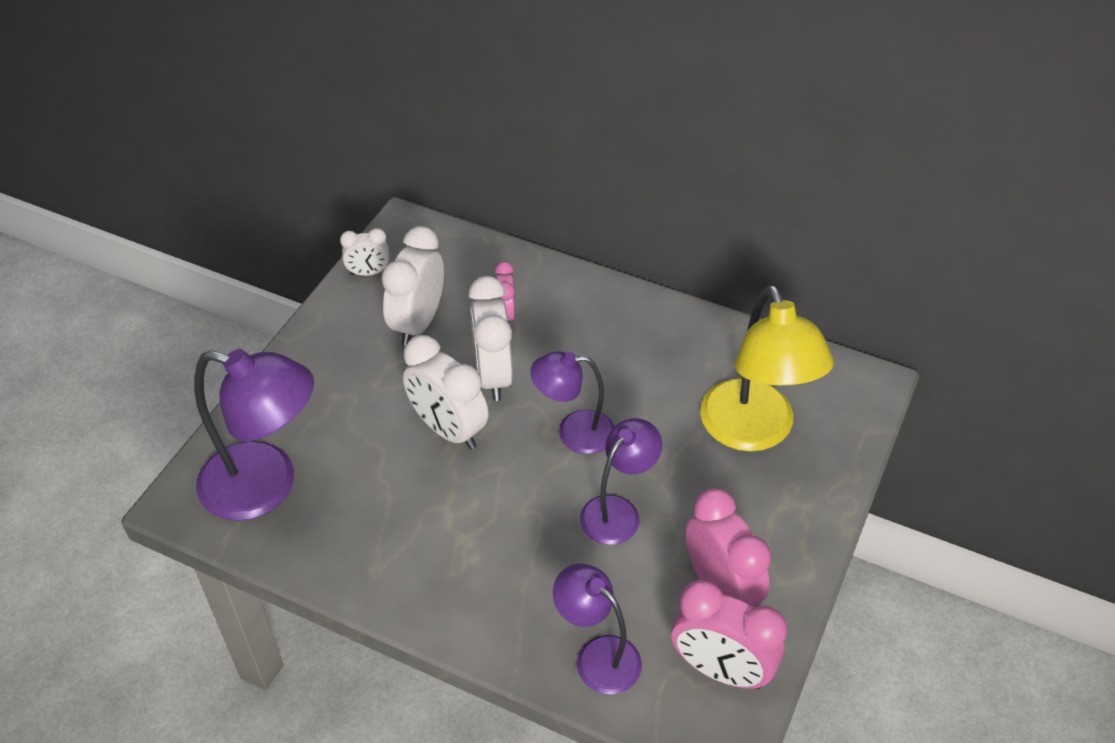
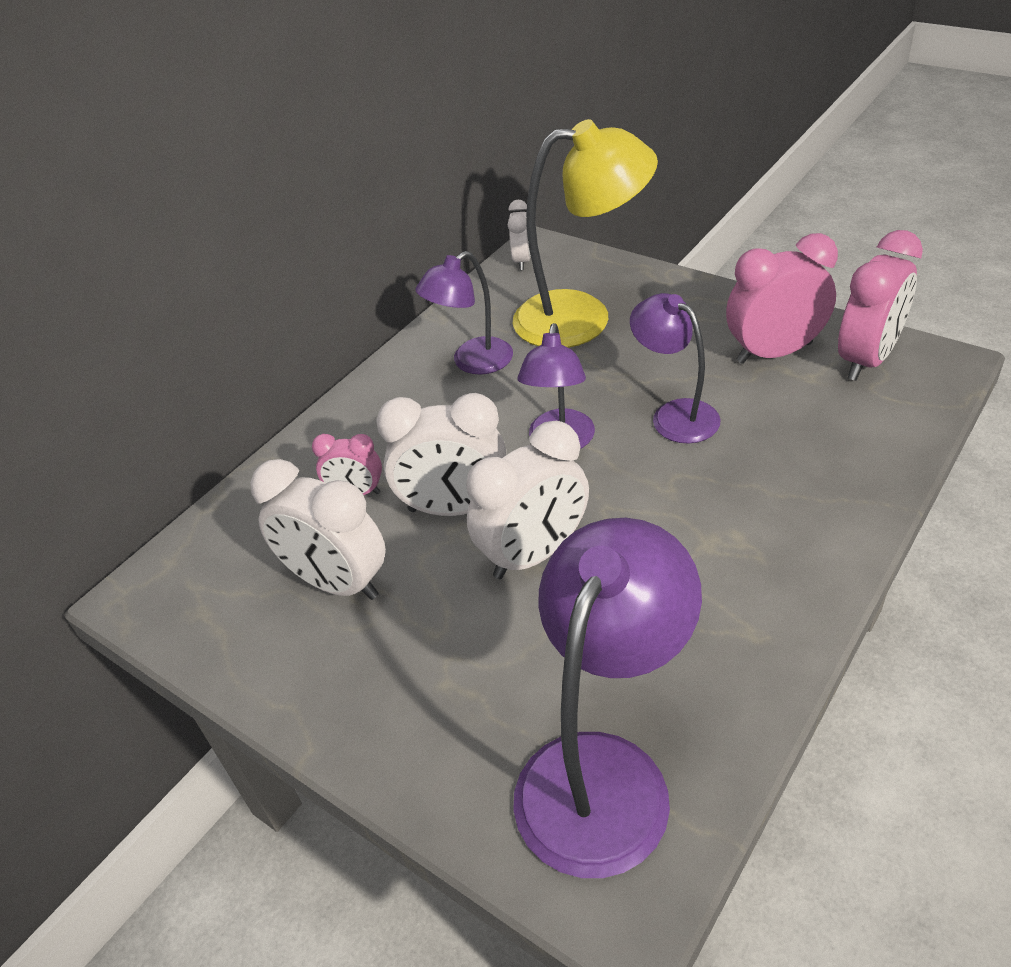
camera: 75 degrees left, 5 degrees down
(368, 272) = (213, 640): white clock -> white clock (522, 261)
(597, 656) = (862, 440): purple lamp -> purple lamp (472, 362)

